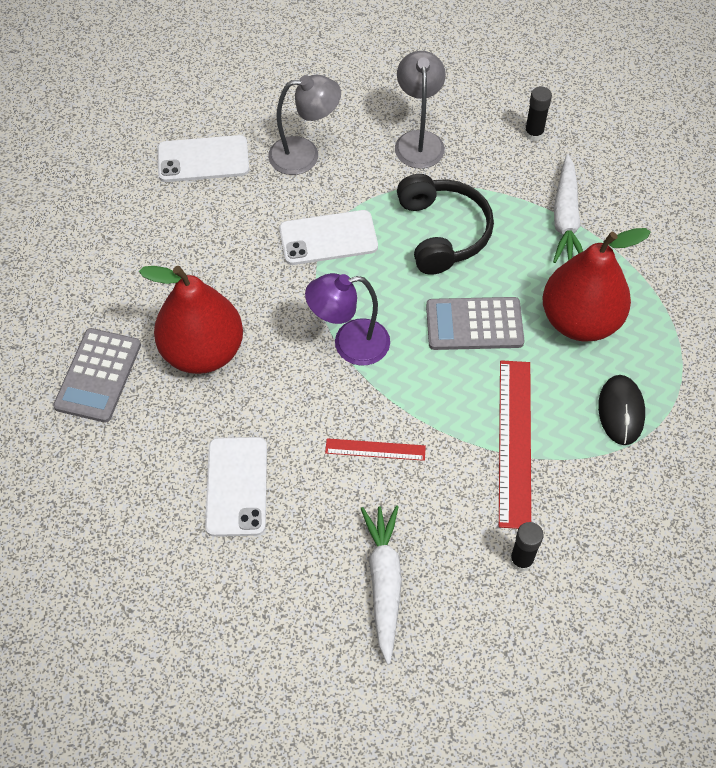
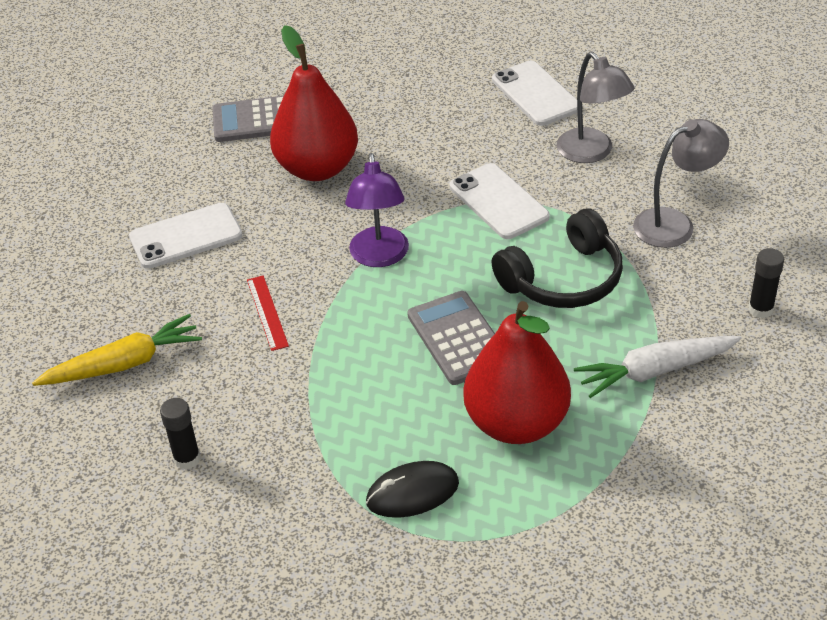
camera: 70 degrees right, 15 degrees down
(349, 344) = (379, 257): purple lamp -> purple lamp turned 150 degrees counterclockwise
(384, 583) = (123, 364): white carrot -> yellow carrot
(514, 442) = (326, 413): red ruler -> none

